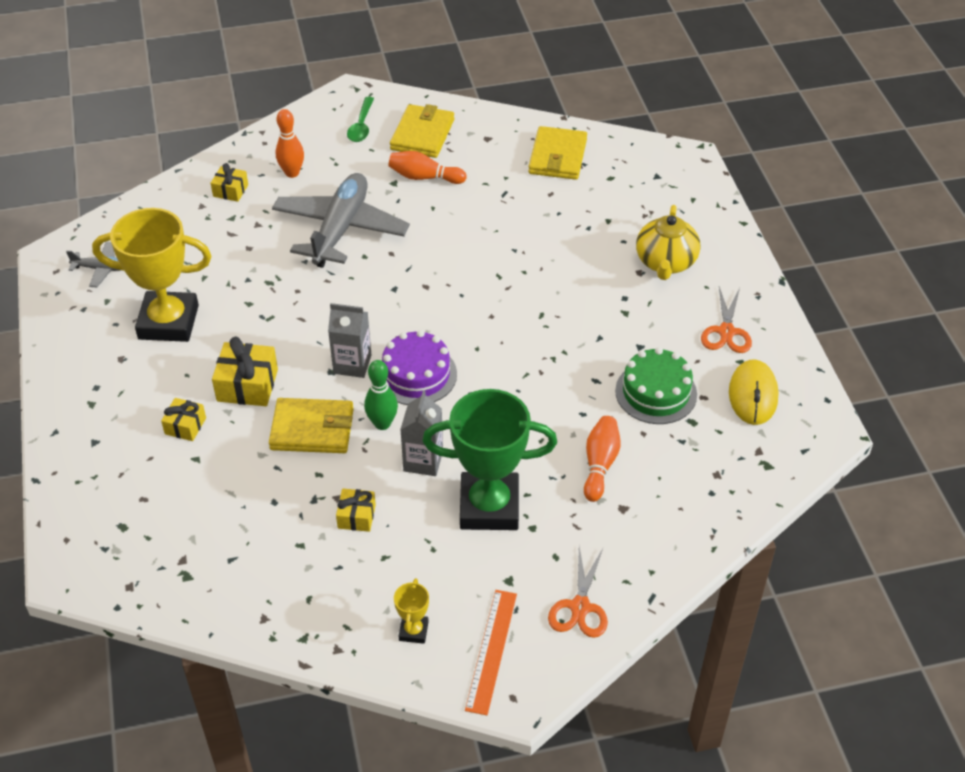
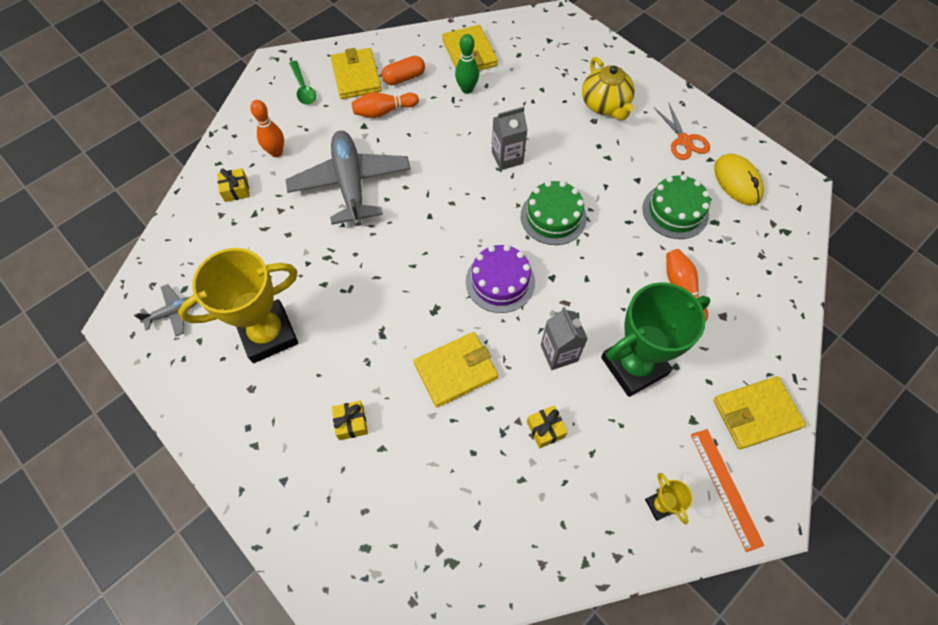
camera: 30 degrees left, 15 degrees up
(247, 385) = (376, 358): yellow gift -> none
(352, 364) = (445, 297): grey carton -> grey carton (507, 158)
(382, 423) = (505, 337): green bowling pin -> green bowling pin (467, 89)
(470, 154) = (404, 78): none -> orange capsule
(519, 342) = (553, 217): none -> green cake
(580, 607) = (756, 414): orange scissors -> yellow wallet

